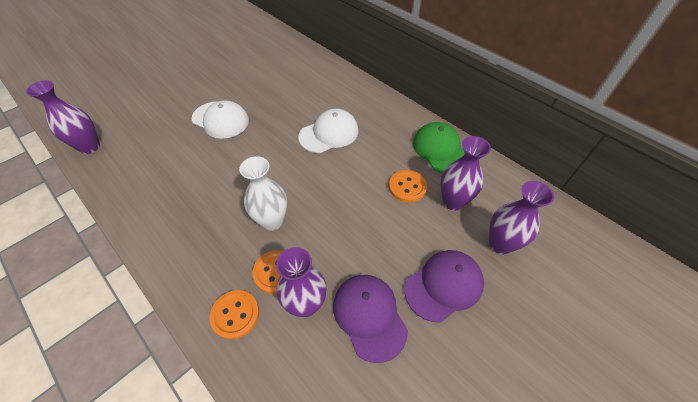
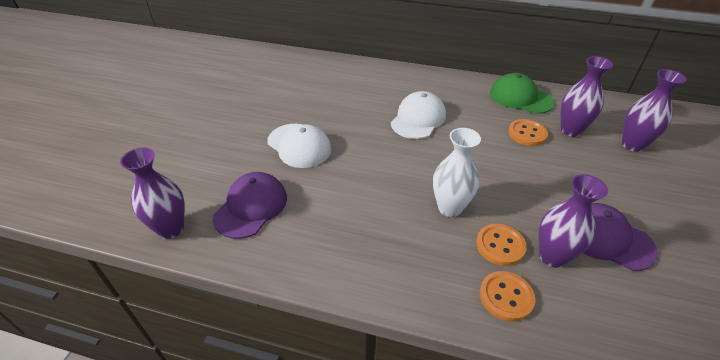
camera: 30 degrees left, 10 degrees down
(220, 120) = (299, 145): white cap -> white cap turned 45 degrees clockwise
(444, 285) = (630, 190): purple cap -> purple cap (251, 207)

